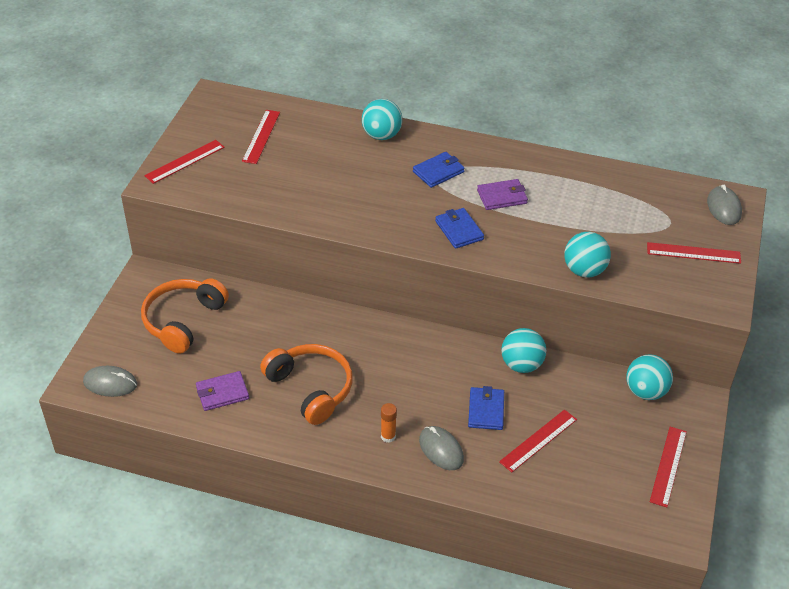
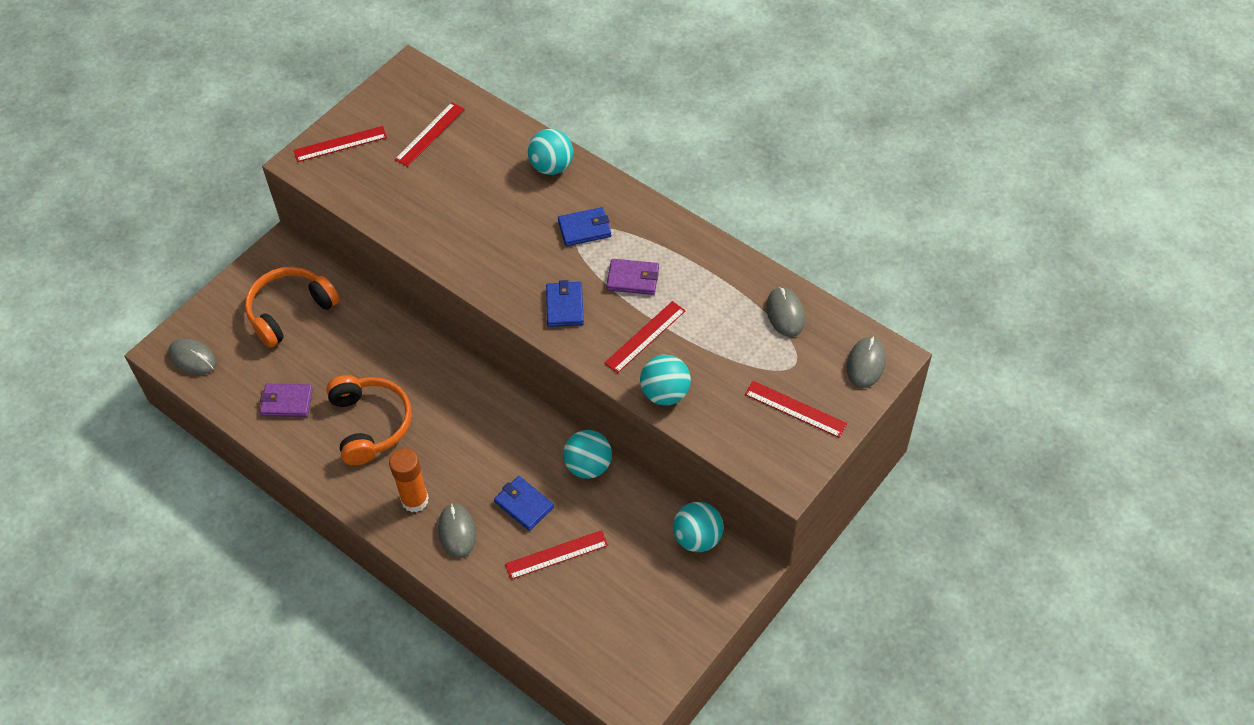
camera: 25 degrees right, 10 degrees up
(388, 436) = (415, 500): orange glue stick -> orange glue stick, size x1.75
(486, 410) = (524, 504): blue wallet -> blue wallet turned 75 degrees counterclockwise
(638, 190) = (785, 313): none -> grey mouse
(668, 466) = (670, 627): red ruler -> red ruler (645, 337)

